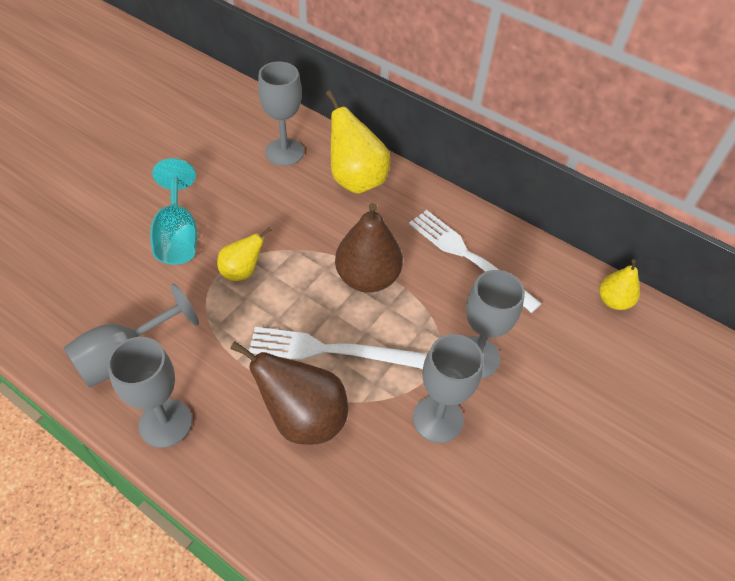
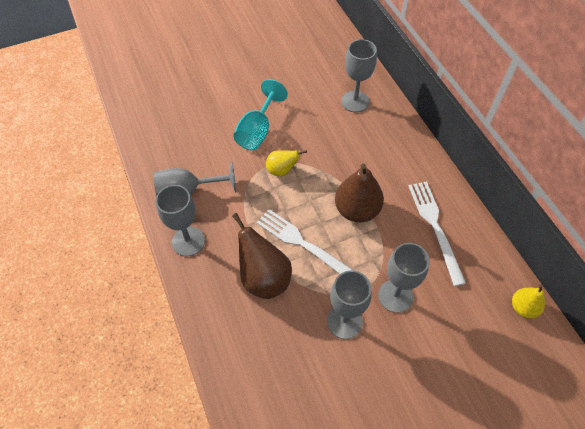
camera: 35 degrees right, 5 degrees up
(356, 179) = (391, 140): yellow pear -> none

